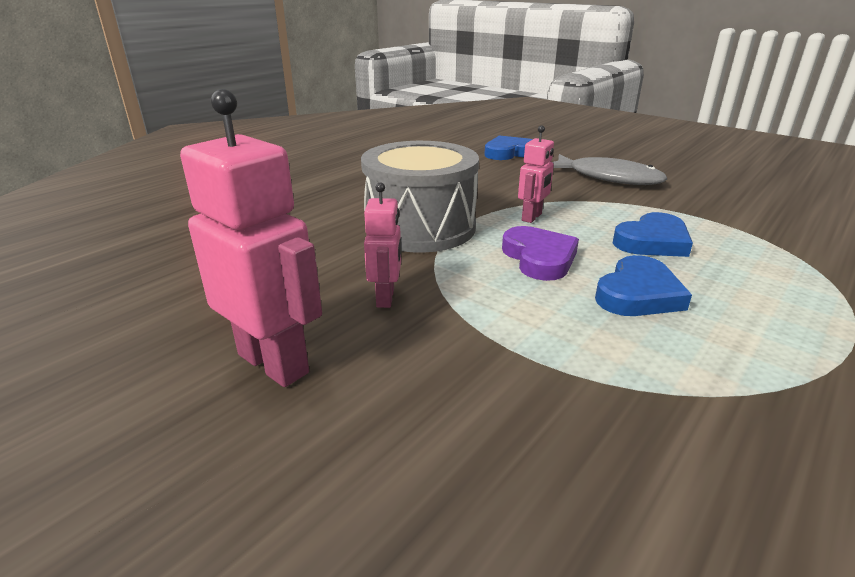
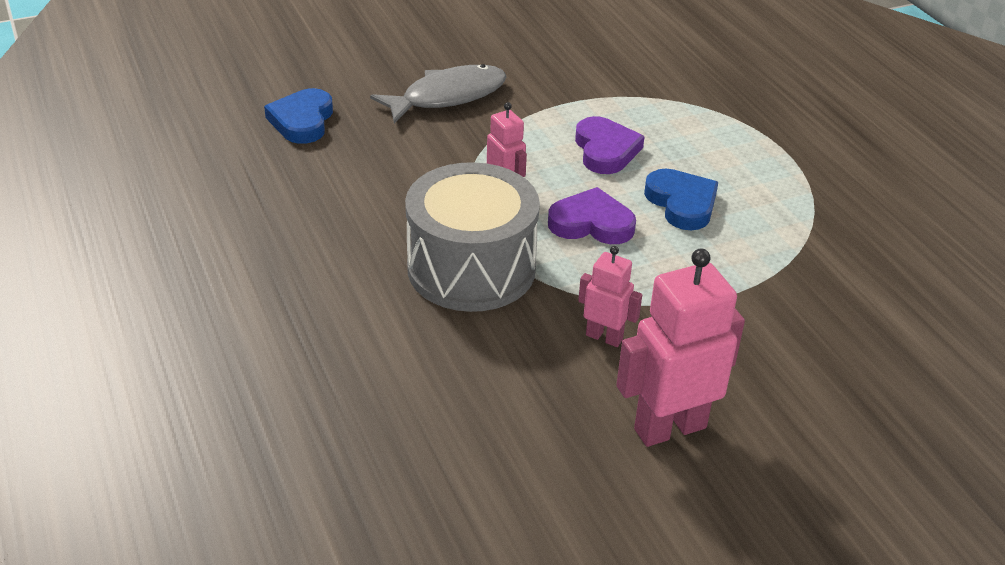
camera: 65 degrees left, 10 degrees up
(652, 241) = (605, 150): blue heart -> purple heart

